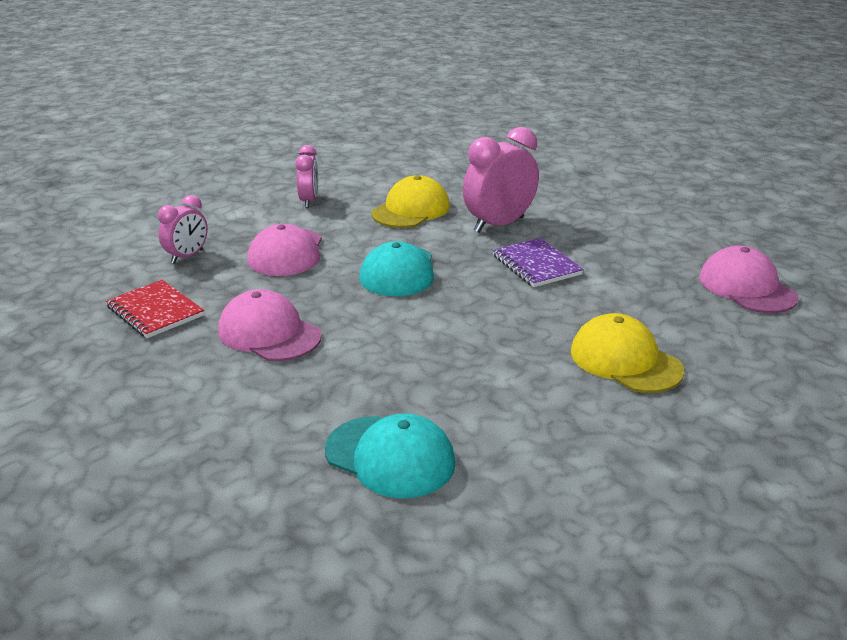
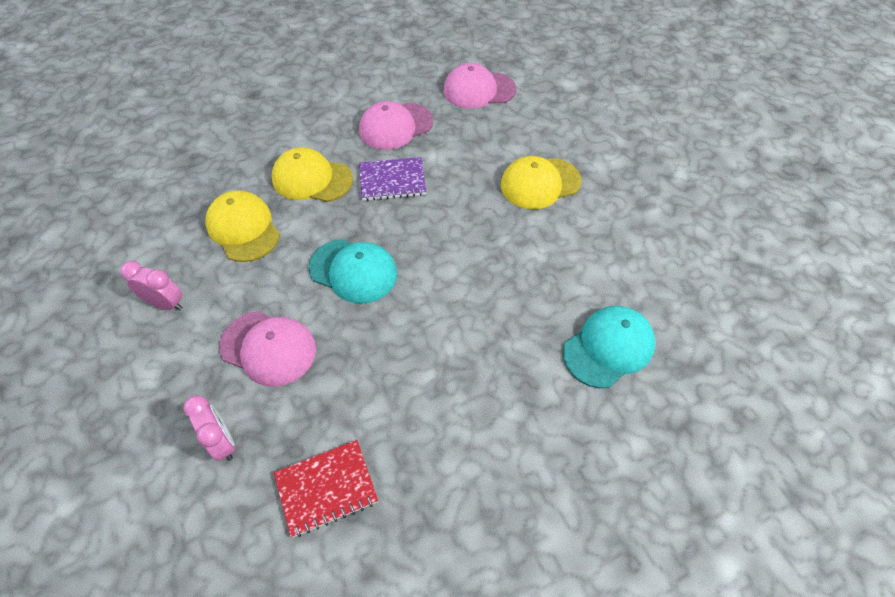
camera: 70 degrees left, 25 degrees up
(269, 333) = (413, 392): pink cap -> pink cap (395, 126)
(499, 225) = (312, 179): pink clock -> yellow cap

